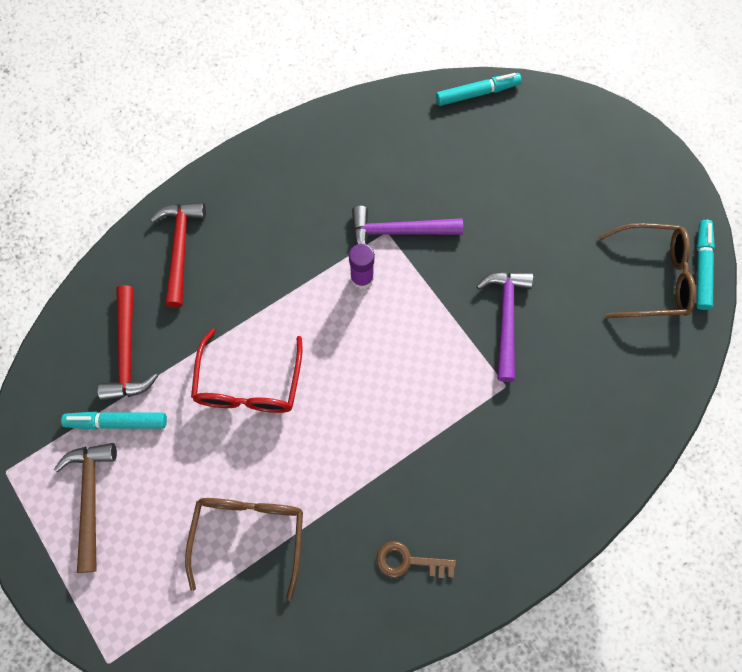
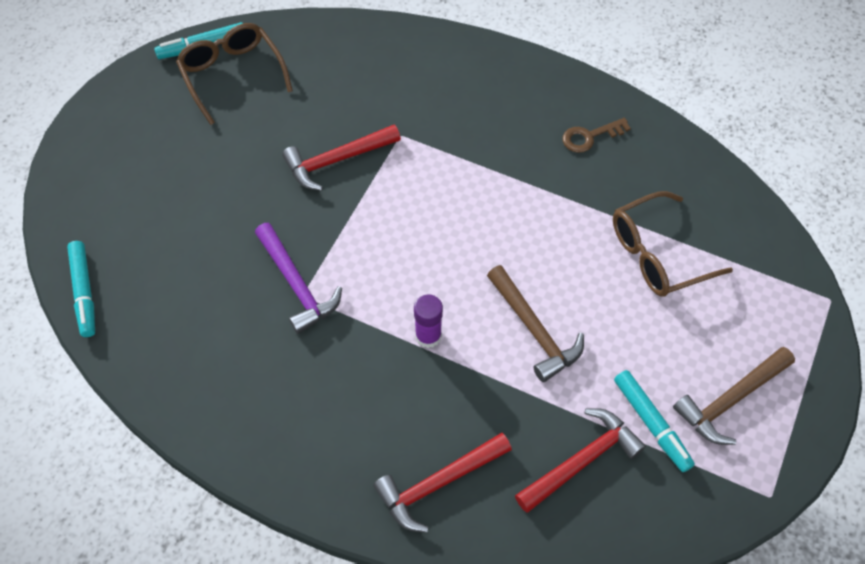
camera: 120 degrees left, 10 degrees down
(249, 384) = (534, 329): red glasses -> brown hammer
(362, 278) = (366, 291): purple glue stick -> purple glue stick (428, 336)
(408, 561) = (590, 137): brown key -> brown key turned 90 degrees clockwise
(477, 93) = (84, 292): turquoise marker -> turquoise marker turned 150 degrees counterclockwise
(505, 319) = (337, 160): purple hammer -> red hammer

